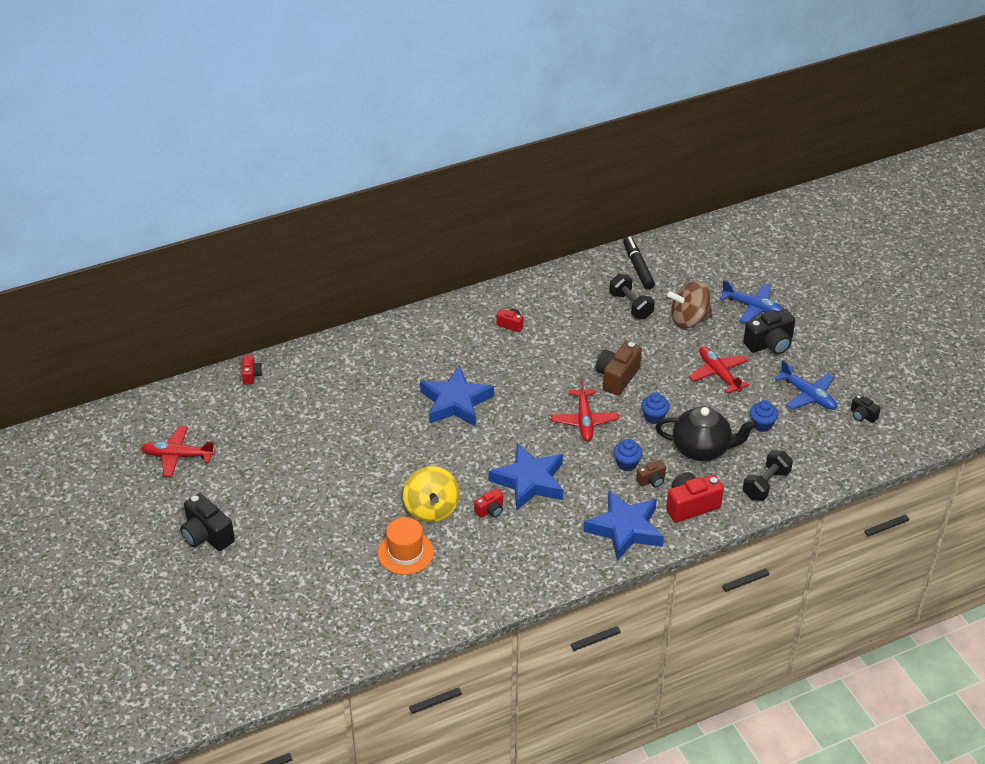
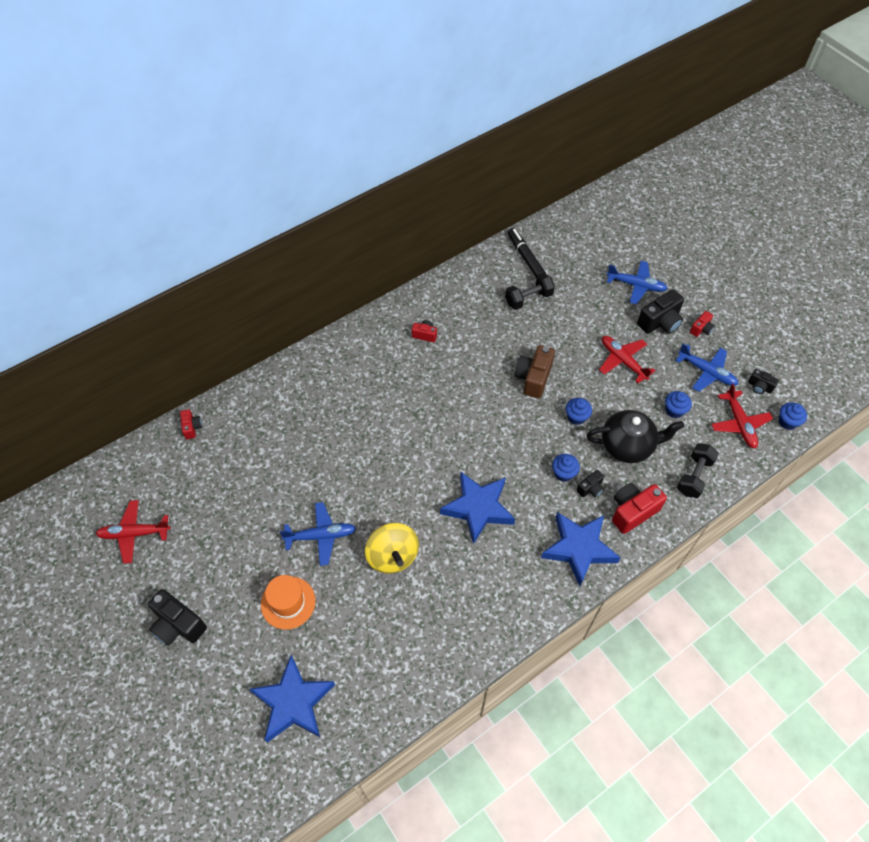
camera: 10 degrees left, 15 degrees up
(363, 483) = (321, 536): none -> blue plane
(405, 553) = (377, 612): orange hat -> orange hat (288, 602)
(455, 402) = (391, 429): blue star -> blue star (293, 702)
(490, 510) = (448, 548): red camera -> red camera (701, 329)
(584, 421) = (514, 431): red plane -> red plane (739, 423)
(631, 305) = (528, 299): black dumbbell -> black dumbbell turned 75 degrees counterclockwise
(651, 480) = (590, 489): brown camera -> black camera
(689, 319) = (583, 306): brown spinning top -> none
(883, 450) = (787, 422): none -> blue cupcake

